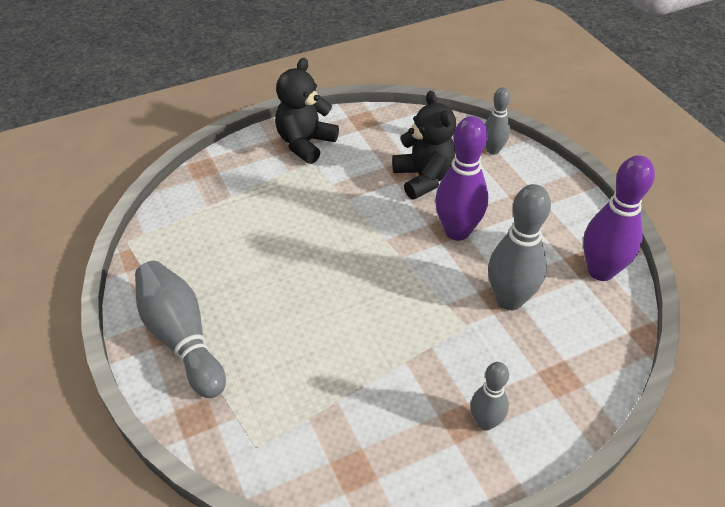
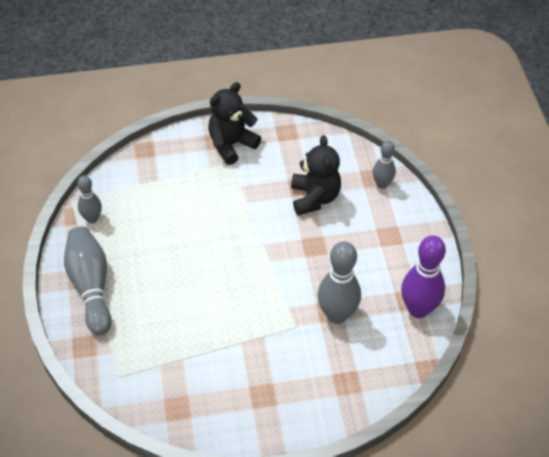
camera: 15 degrees right, 5 degrees up
(457, 231) = (321, 250): purple bowling pin -> none
(485, 422) = (279, 399): grey bowling pin -> grey bowling pin (92, 219)

